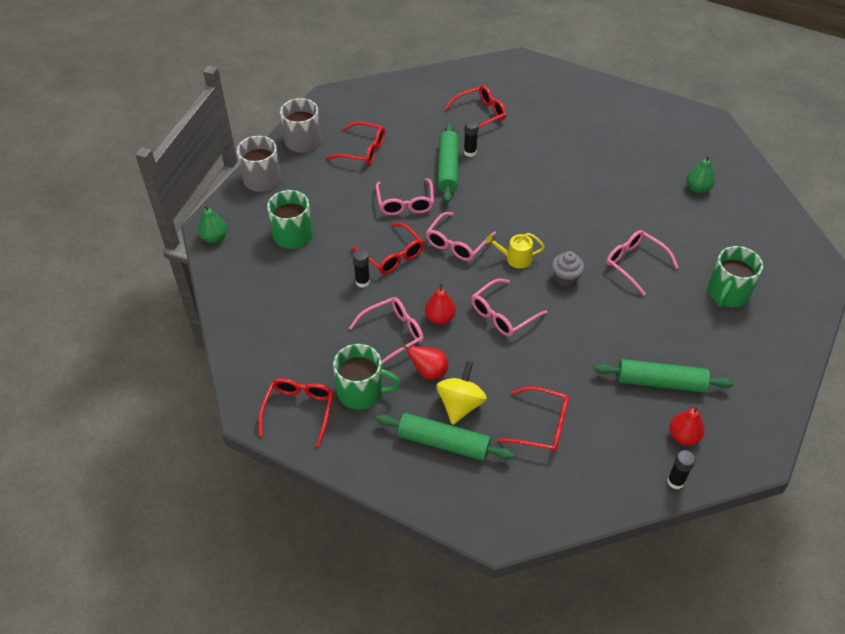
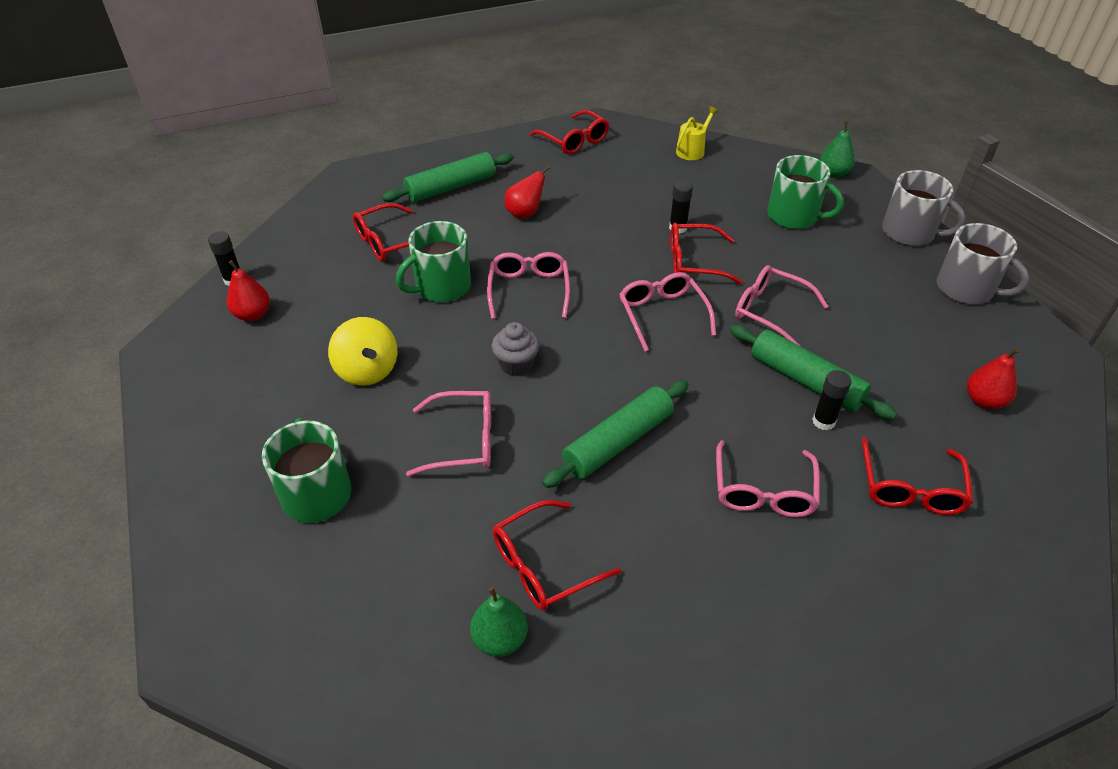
camera: 130 degrees right, 5 degrees down
(361, 392) = (552, 173): green mug -> green mug (442, 287)
(362, 150) = (907, 326): red glasses -> red glasses (544, 565)
(393, 333) = (591, 215): pink glasses -> pink glasses (763, 491)
(440, 318) = (575, 249): red pear -> red pear (984, 401)
(460, 404) = (471, 212): yellow spinning top -> yellow spinning top (367, 370)
(515, 258) = (590, 344): yellow watering can -> yellow watering can (692, 150)
(660, 382) = (314, 342): green rolling pin -> green rolling pin (618, 442)

